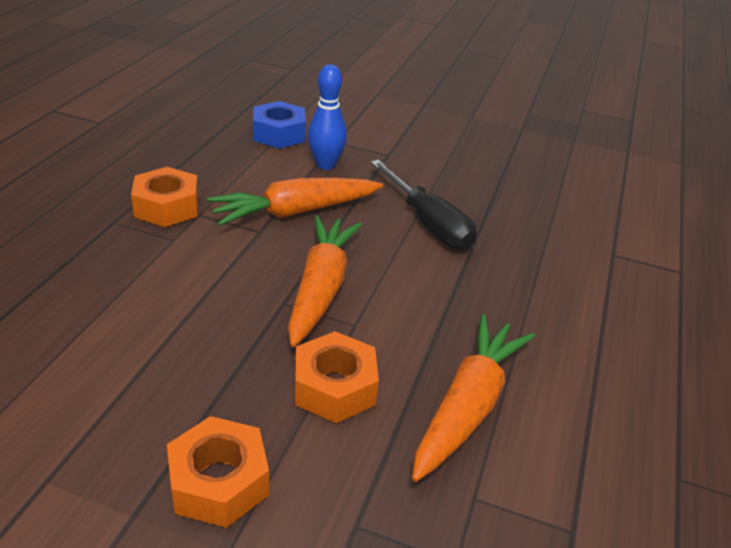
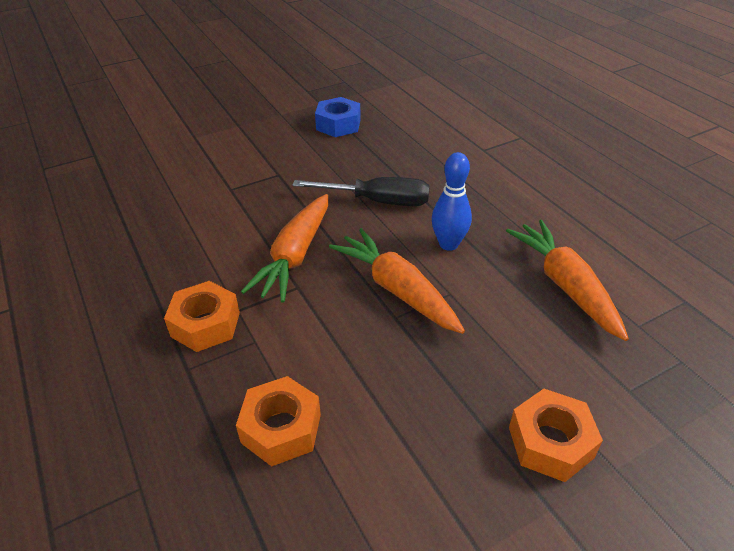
camera: 45 degrees left, 5 degrees up
(279, 134) = (181, 211): blue nut -> blue nut (338, 125)
(325, 165) = (253, 210): blue bowling pin -> blue bowling pin (448, 244)
(334, 387) = (503, 336): orange nut -> orange nut (281, 428)

